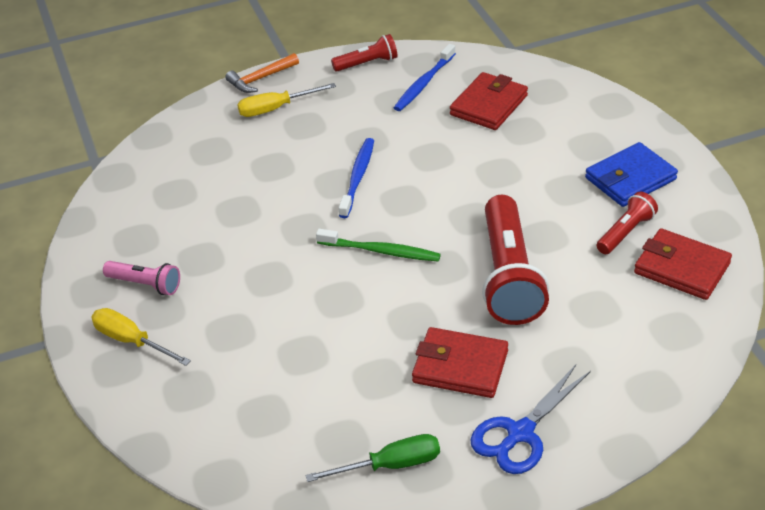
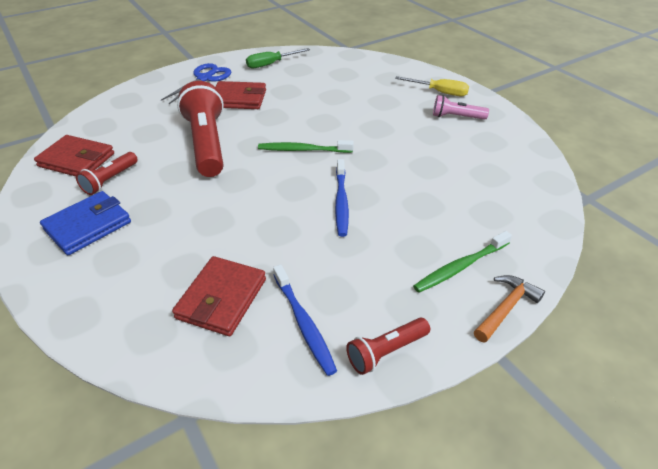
camera: 165 degrees right, 0 degrees up
(275, 108) = (460, 267): yellow screwdriver -> green toothbrush
(423, 84) = (304, 323): blue toothbrush -> blue toothbrush turned 135 degrees clockwise

